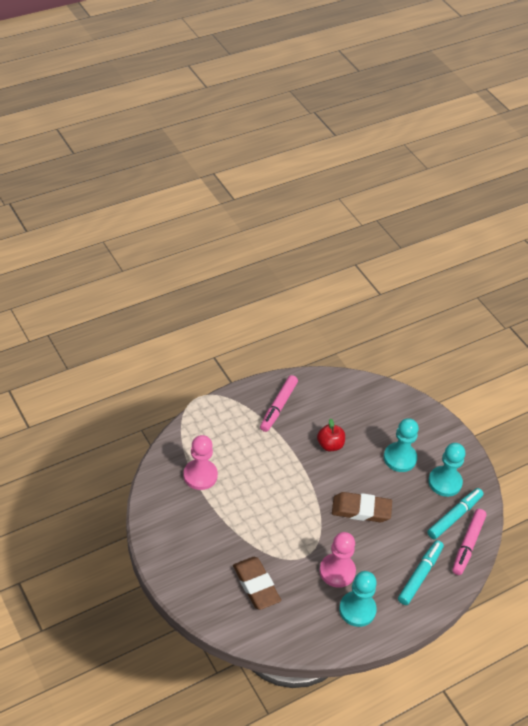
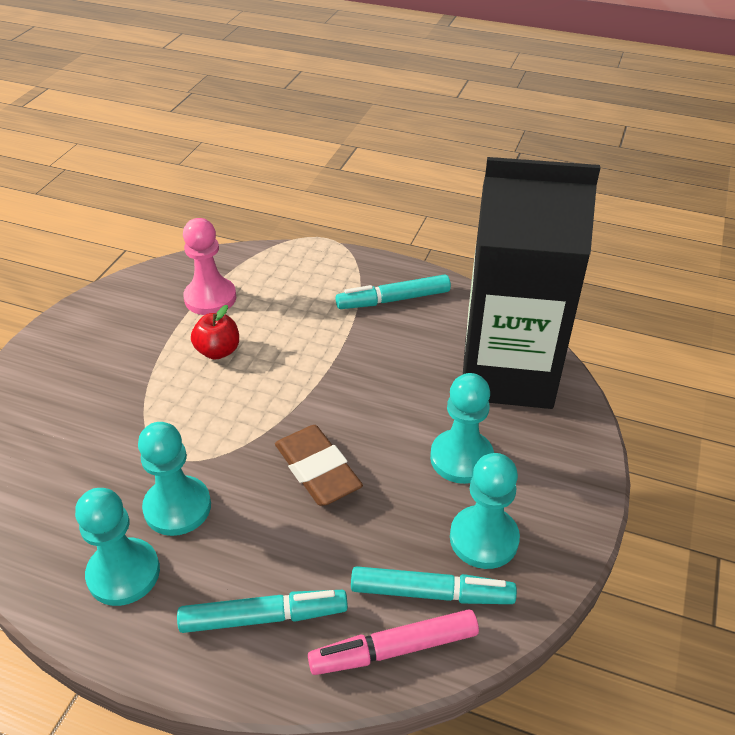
camera: 55 degrees right, 5 degrees down
(256, 585) = (78, 437): brown eraser -> none
(278, 407) = (393, 300): pink marker -> turquoise marker
(330, 445) = (392, 375): red apple -> red apple (218, 351)
(337, 571) = (177, 507): pink pawn -> turquoise pawn
(367, 405) = (507, 373): none -> black carton

